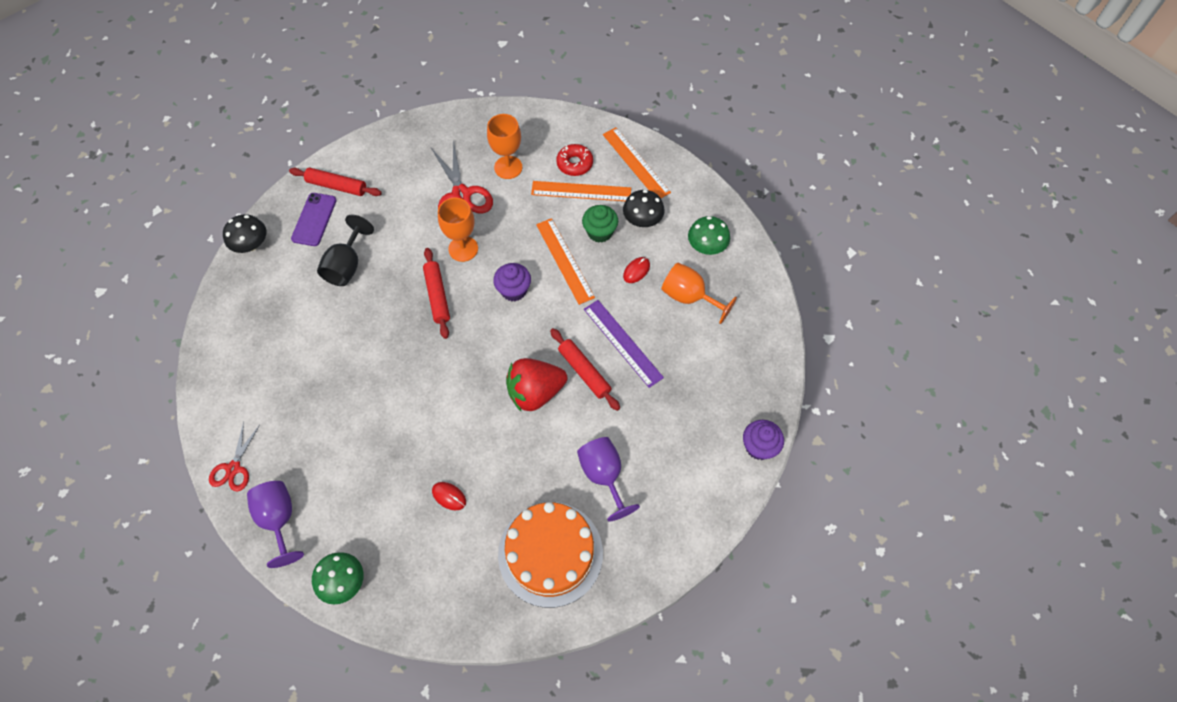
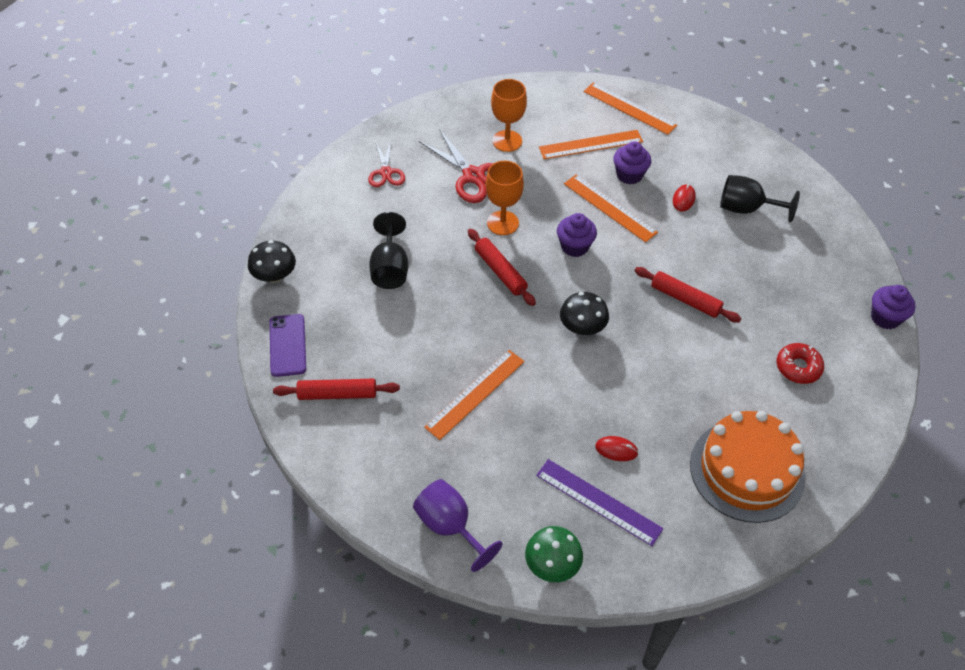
camera: 20 degrees left, 10 degrees down
(233, 468) = (372, 492): red scissors -> red scissors (386, 172)
(314, 219) = (331, 235): purple phone -> purple phone (287, 345)
(337, 186) = (339, 199): red rolling pin -> red rolling pin (337, 394)
(359, 406) = (475, 394): none -> orange ruler
(535, 392) = (648, 331): red strawberry -> none
(574, 163) = (571, 122): red donut -> red donut (798, 367)
(599, 232) = (629, 175): green cupcake -> purple cupcake
(603, 475) = (757, 385): purple goblet -> none
(623, 343) = (707, 264): purple ruler -> purple ruler (598, 501)
(642, 219) = (663, 154): black mushroom -> black mushroom (582, 327)
(689, 297) = (746, 209): orange goblet -> black goblet
(706, 246) = (736, 162): green mushroom -> none

